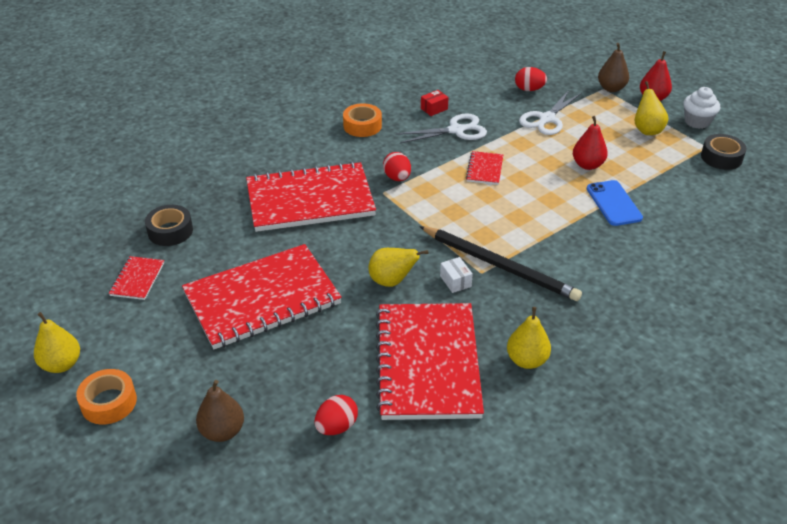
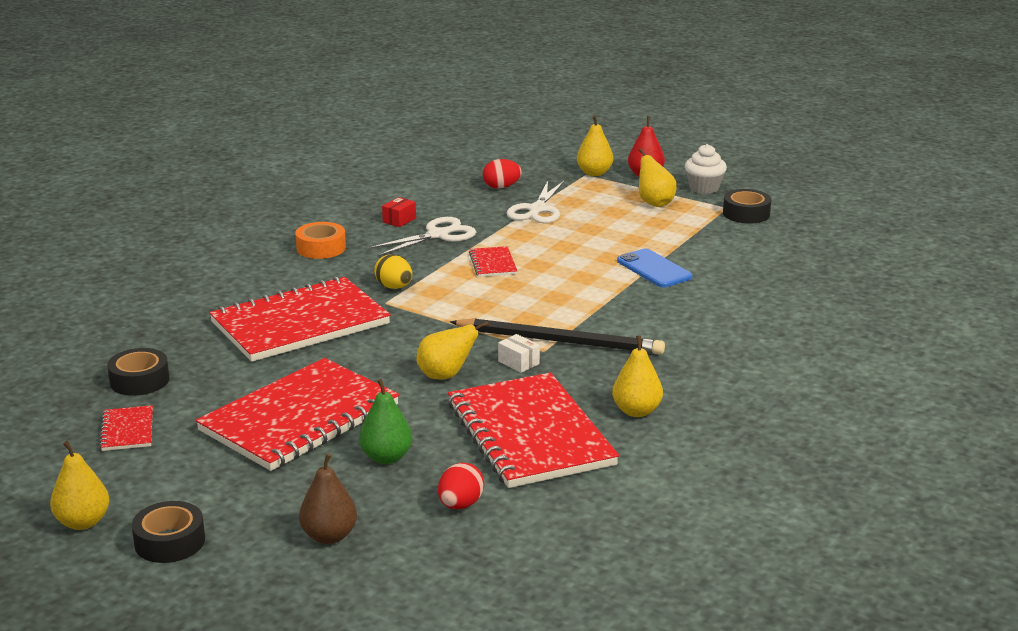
camera: 20 degrees left, 15 degrees down
(109, 402) = (170, 542): orange tape -> black tape
(305, 358) = (386, 457): none -> green pear
(397, 178) = (394, 287): red egg -> yellow egg
(587, 165) = (607, 242): red pear -> none
(611, 88) = (594, 173): brown pear -> yellow pear

